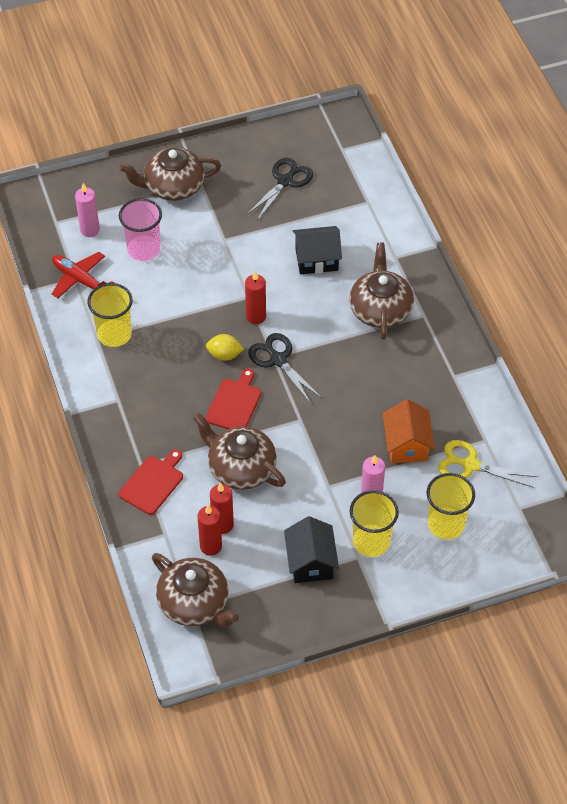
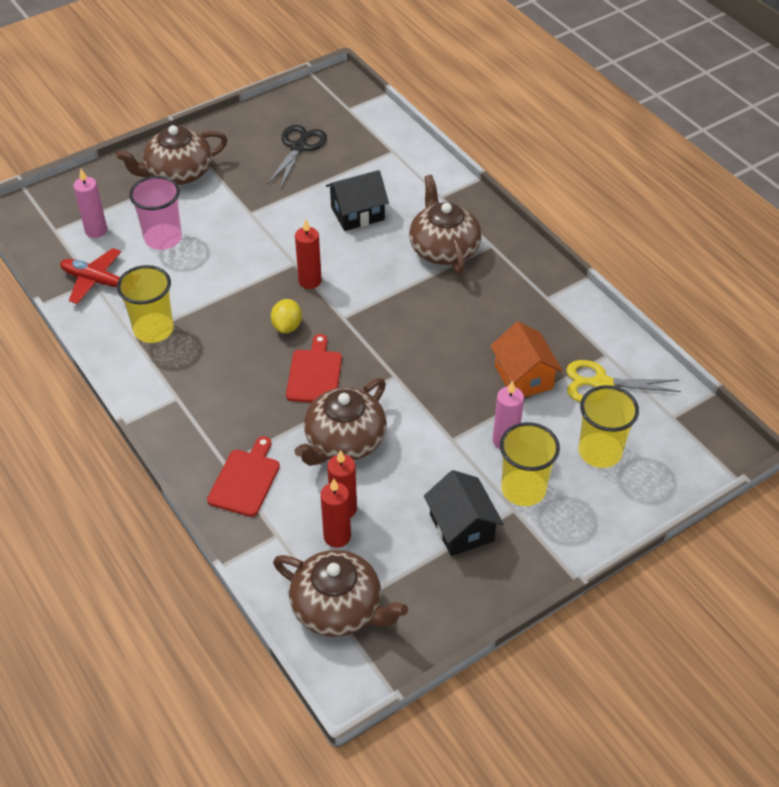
camera: 15 degrees left, 5 degrees down
(224, 355) = (287, 326): yellow lemon -> yellow lemon turned 75 degrees counterclockwise
(240, 467) = (344, 441): brown teapot -> brown teapot turned 75 degrees counterclockwise
(278, 360) = (349, 319): black scissors -> none

